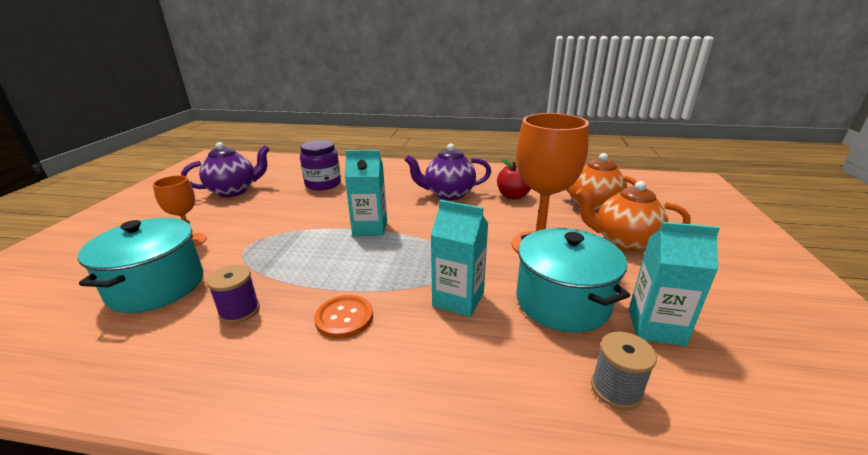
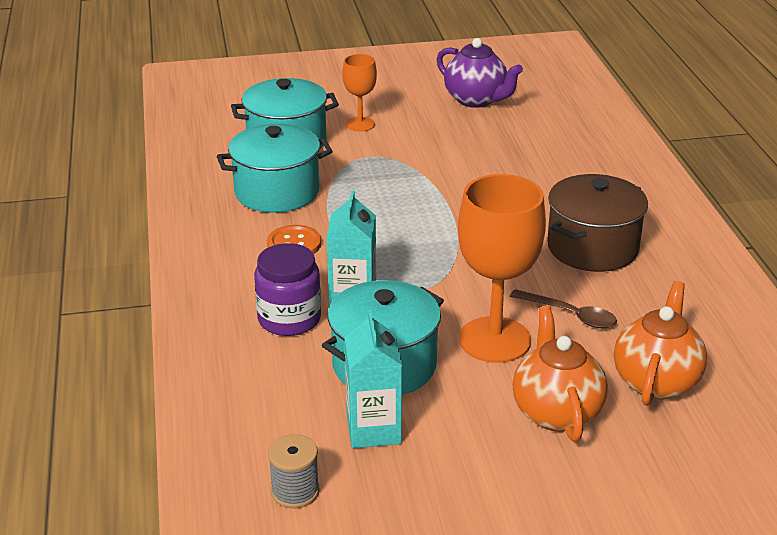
camera: 70 degrees right, 5 degrees up
(239, 311) = (277, 192): purple spool -> turquoise pot
(323, 184) = (543, 147): purple jar -> purple jar (289, 319)
(370, 228) = (454, 213): turquoise carton -> none
(448, 194) = (592, 248): purple teapot -> brown pot
(513, 196) = (632, 304): red apple -> none
(517, 215) = (570, 315): none -> brown spoon
(616, 389) = (273, 401): grey spool -> grey spool (295, 491)

